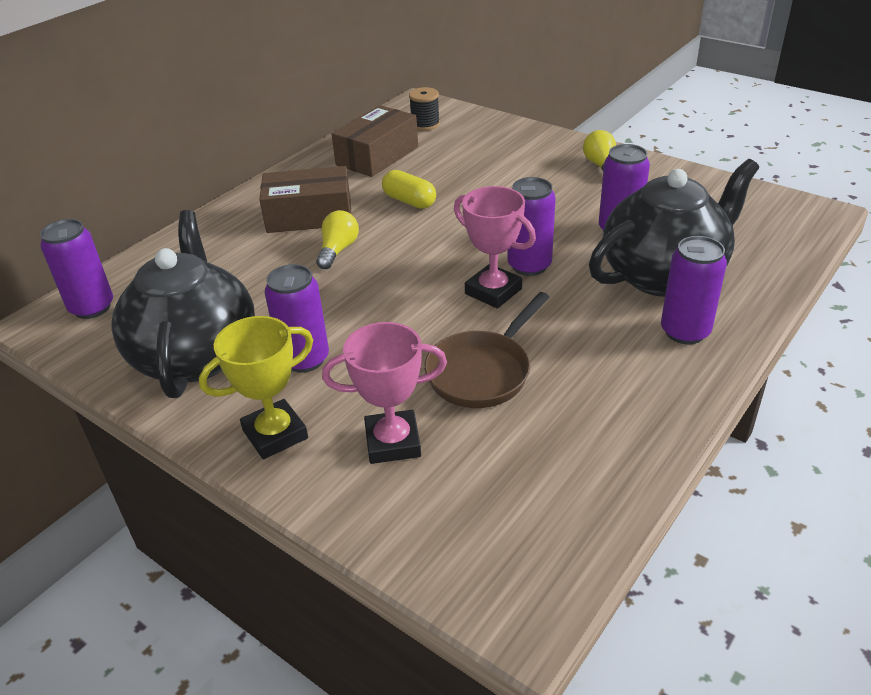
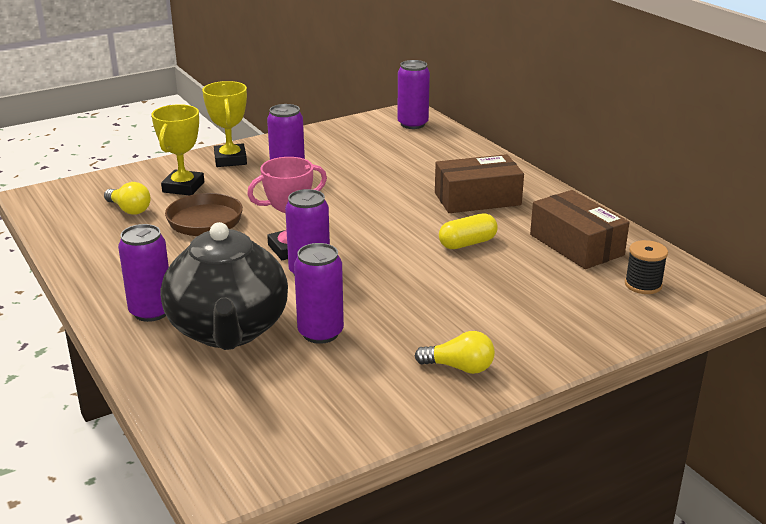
camera: 110 degrees right, 10 degrees down
(196, 355) = (328, 147): black teapot -> none
(309, 215) = (477, 199): brown box -> brown box turned 60 degrees clockwise
(338, 250) = (410, 202): yellow light bulb -> yellow light bulb (129, 209)
(393, 442) = (183, 187): pink trophy -> yellow trophy

